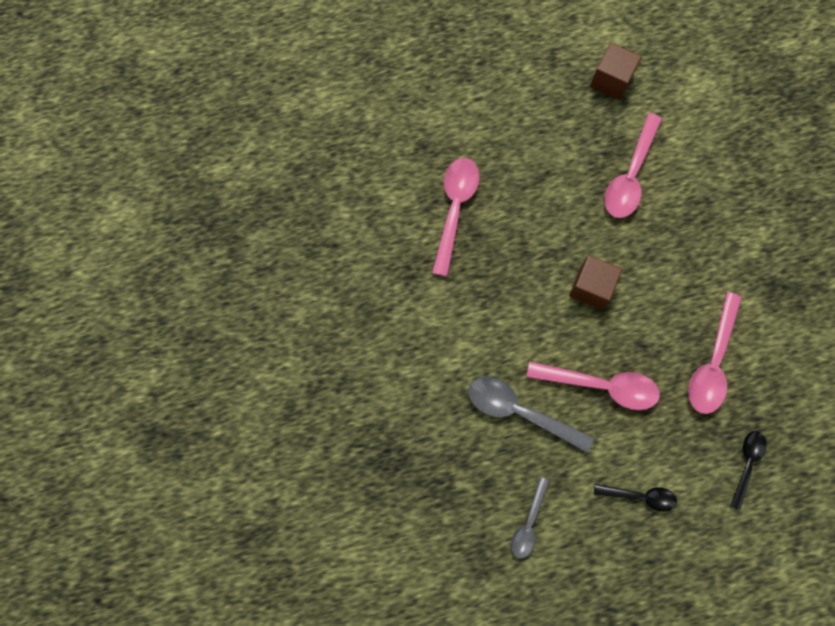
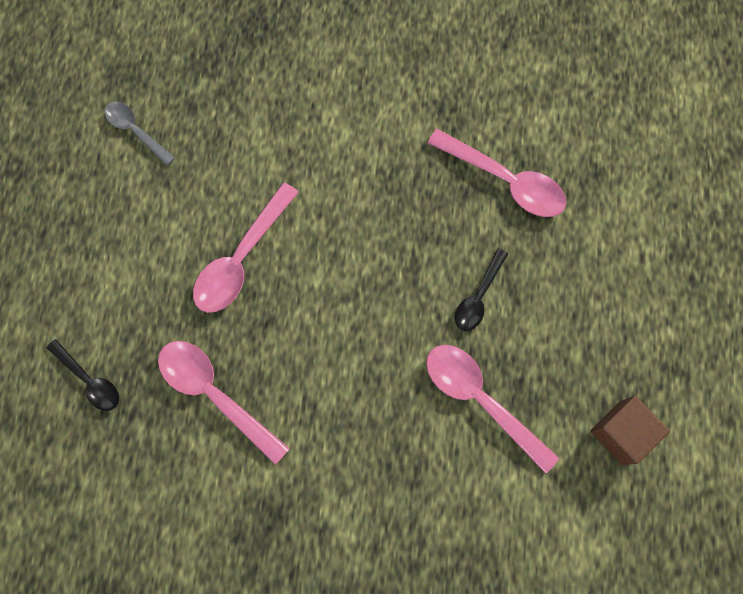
camera: 110 degrees right, 0 degrees up
(520, 412) = (249, 165): grey spoon -> none
(591, 287) = (356, 294): brown cube -> none
(639, 496) = (110, 250): black spoon -> black spoon (478, 296)

